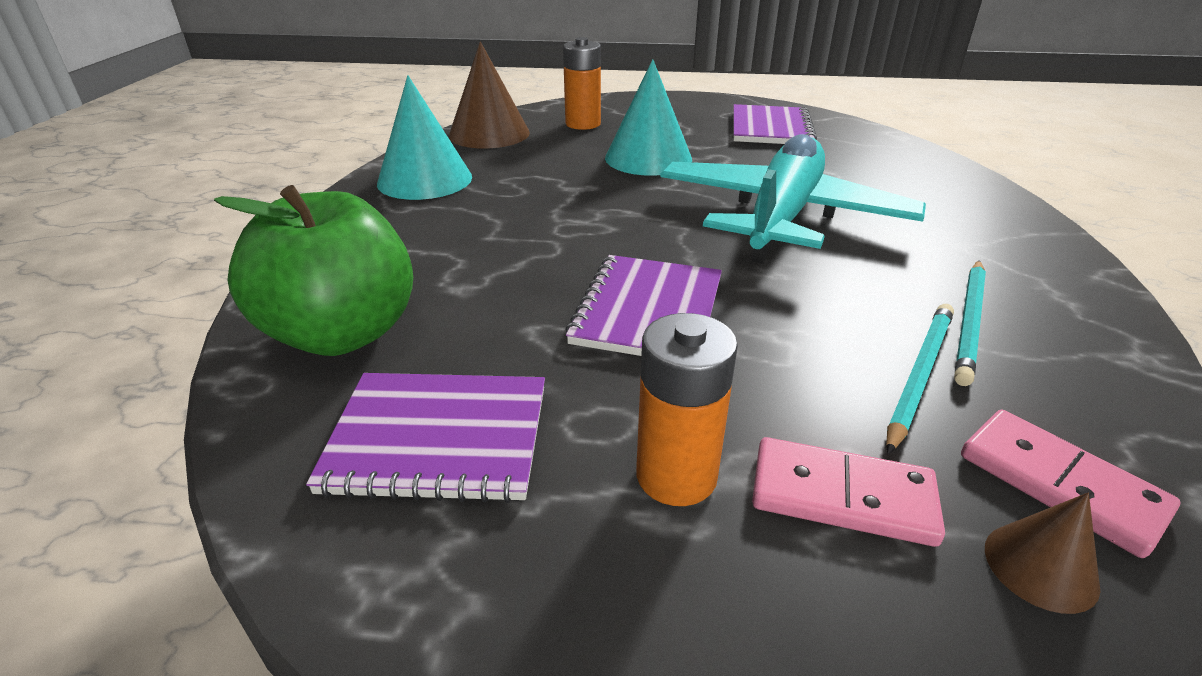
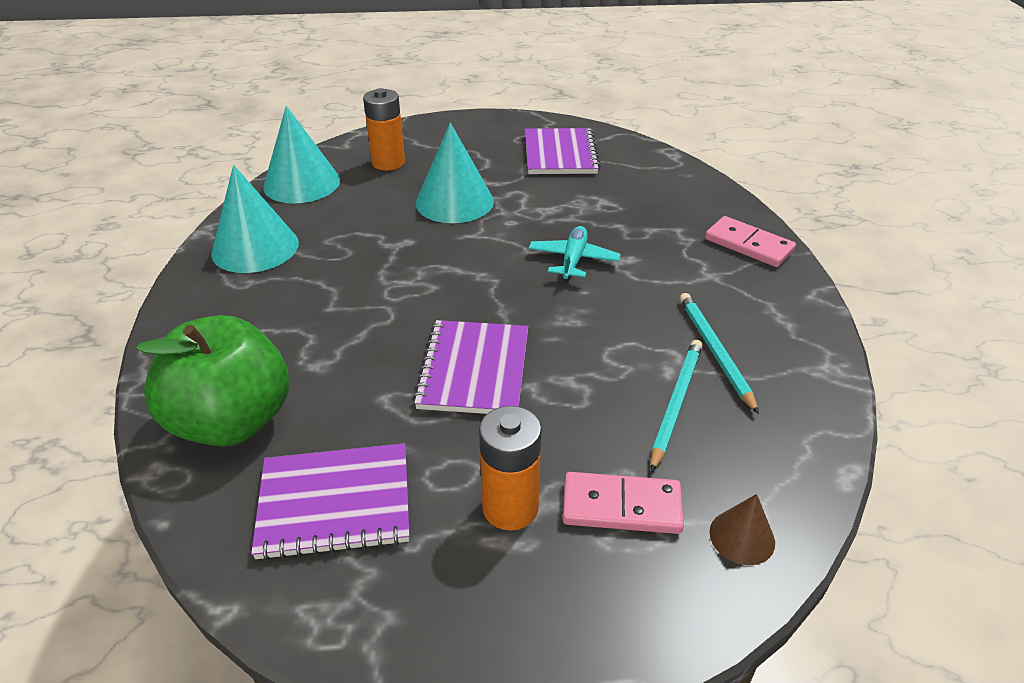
camera: 10 degrees left, 5 degrees up
(489, 134) = (302, 183): brown cone -> turquoise cone
(781, 217) = (573, 260): turquoise plane -> turquoise plane, size x0.43
(969, 322) = (714, 351): turquoise pencil -> turquoise pencil turned 150 degrees clockwise
(1060, 484) = (761, 477): pink domino -> pink domino (748, 245)

